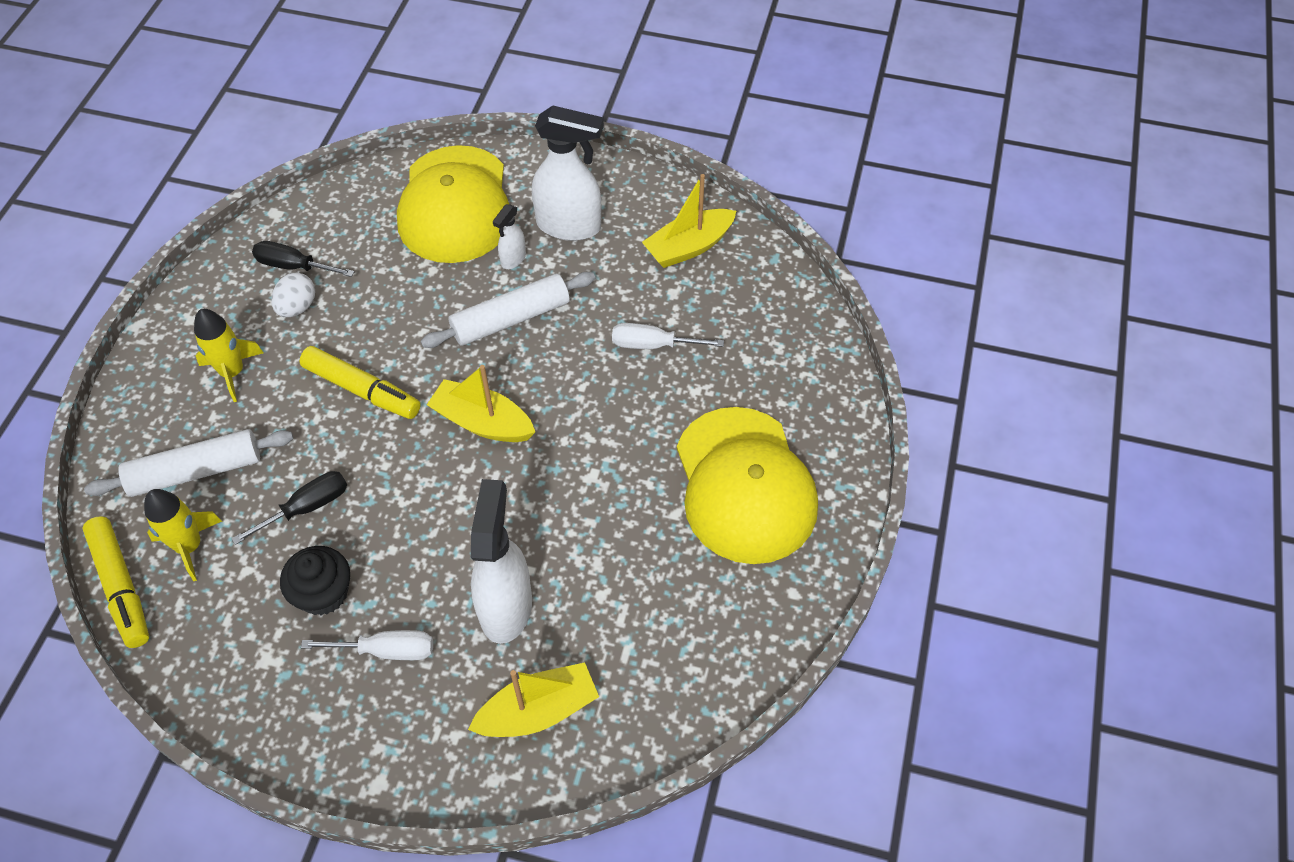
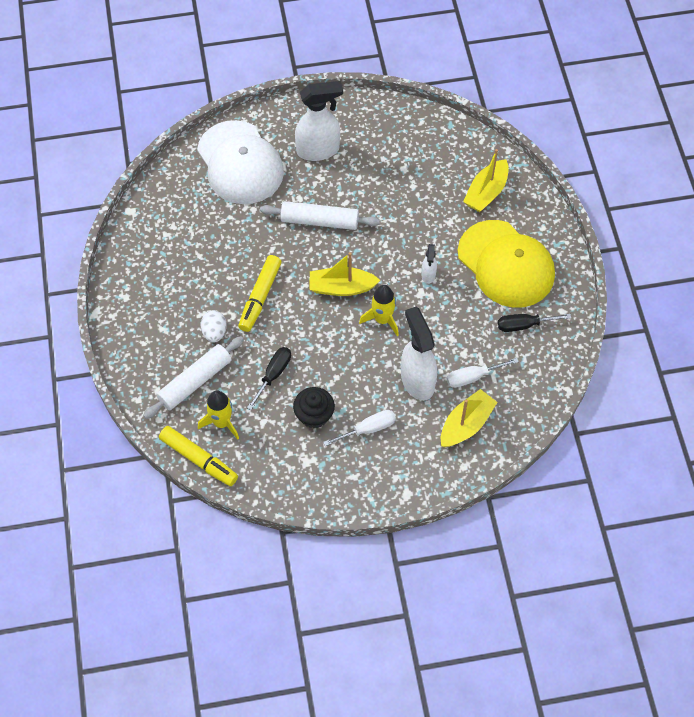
camera: 25 degrees left, 5 degrees up
(232, 372) = (175, 318): yellow rocket -> yellow rocket (382, 319)
(294, 266) = (166, 240): black screwdriver -> black screwdriver (524, 325)
(297, 307) = (187, 264): white egg -> white egg (214, 332)
(362, 390) = (260, 297): yellow marker -> yellow marker turned 105 degrees clockwise
(455, 205) = (240, 163): yellow cap -> white cap
(511, 319) = (319, 221): white rolling pin -> white rolling pin turned 60 degrees clockwise
(513, 259) = (297, 184): white spray bottle -> white spray bottle (428, 275)
(653, 345) = (410, 204): white screwdriver -> white screwdriver (472, 377)
(689, 247) = (397, 136): yellow boat -> yellow boat (486, 192)

